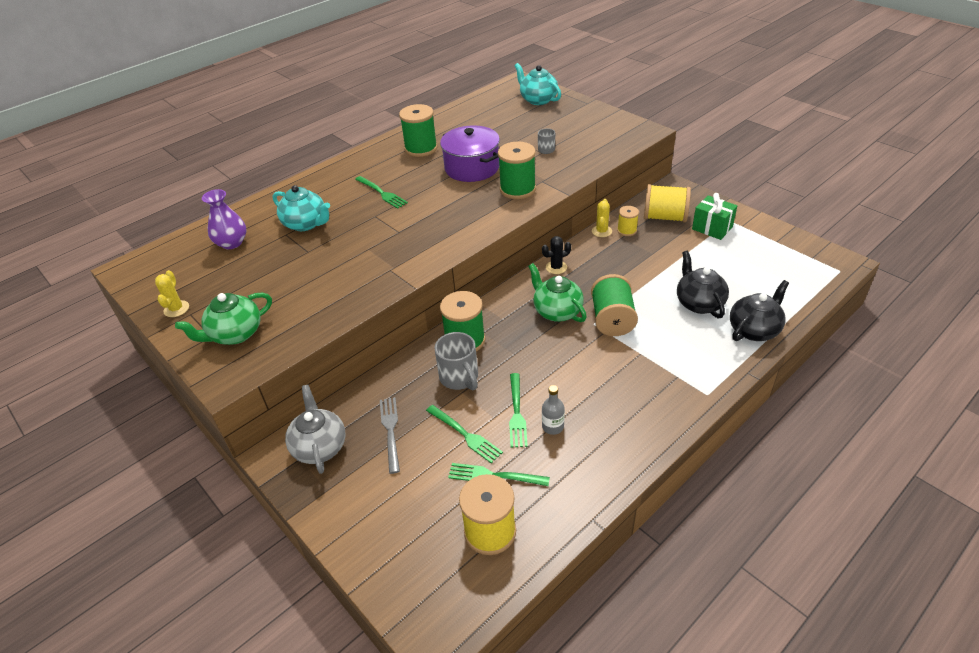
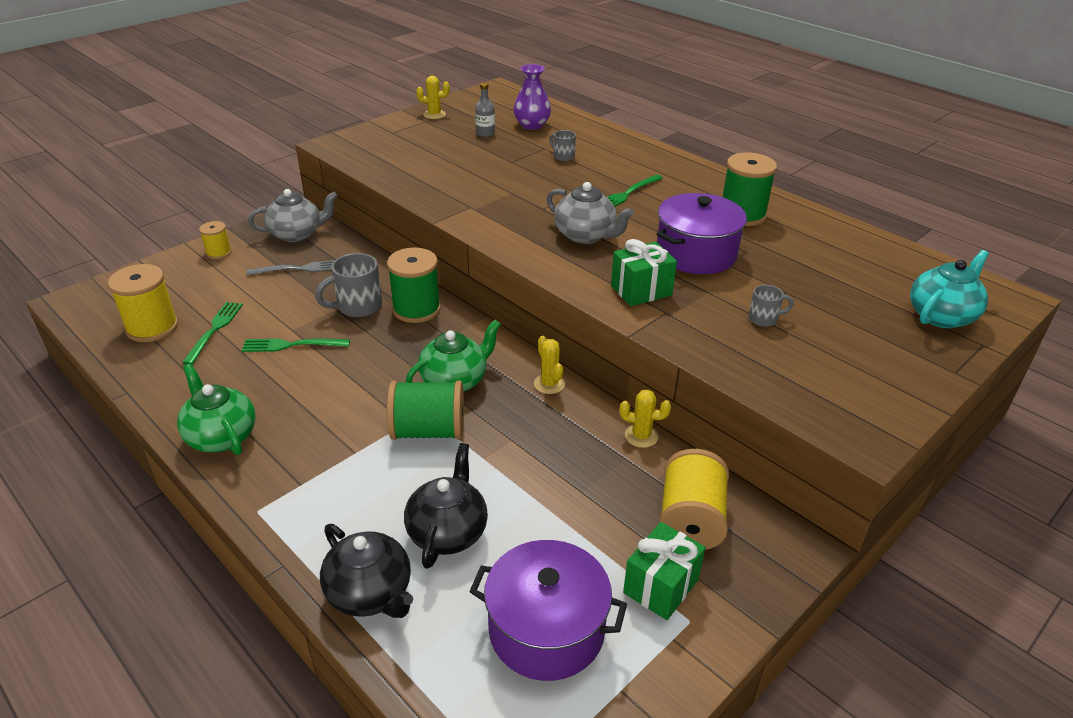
camera: 85 degrees right, 5 degrees down
(235, 334) = (391, 141): green teapot -> green teapot (221, 436)
(306, 224) = (563, 156): turquoise teapot -> grey mug
(444, 211) = (586, 236): none -> grey teapot
(465, 434) = (276, 312): green fork -> none
(517, 189) = (641, 290): green spool -> green gift
(553, 426) = (261, 370): grey bottle -> grey bottle (485, 133)
(556, 267) = (549, 384): black cactus -> yellow cactus
(627, 230) = (645, 466): yellow spool -> yellow spool (218, 253)
(699, 303) = (448, 532): black teapot -> black teapot turned 60 degrees counterclockwise
(752, 264) = (546, 630): none -> purple pot

